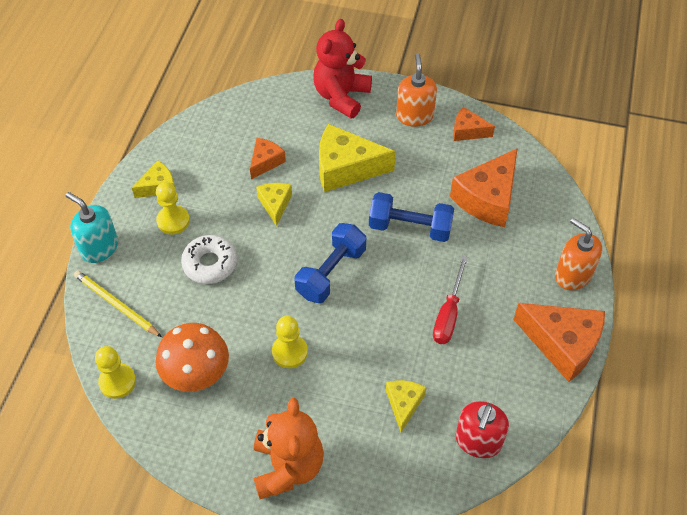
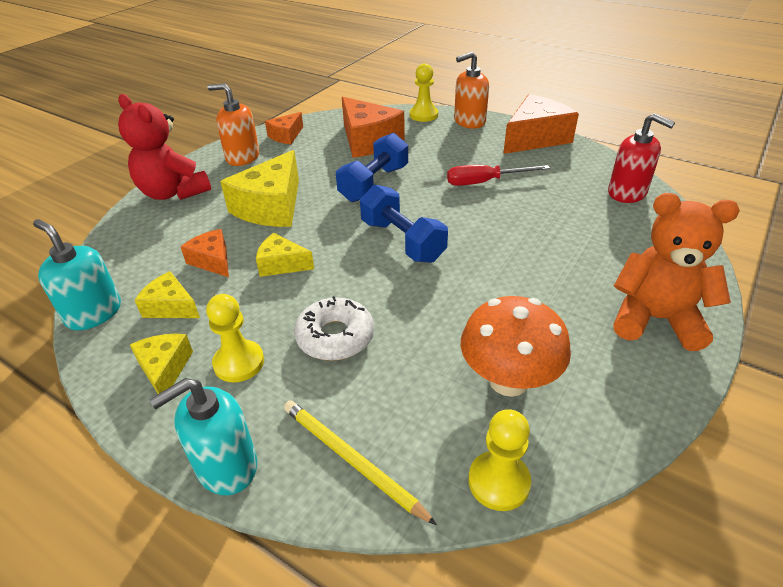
camera: 70 degrees left, 15 degrees down
(116, 304) = (351, 460): yellow pencil -> yellow pencil turned 75 degrees clockwise
(194, 125) = (94, 313): none -> turquoise soap dispenser
(289, 352) = (497, 290): yellow pawn -> yellow pawn (423, 115)
(404, 404) = (581, 225): yellow cheese -> yellow cheese (171, 307)
(448, 314) = (485, 182): red screwdriver -> red screwdriver turned 135 degrees clockwise

